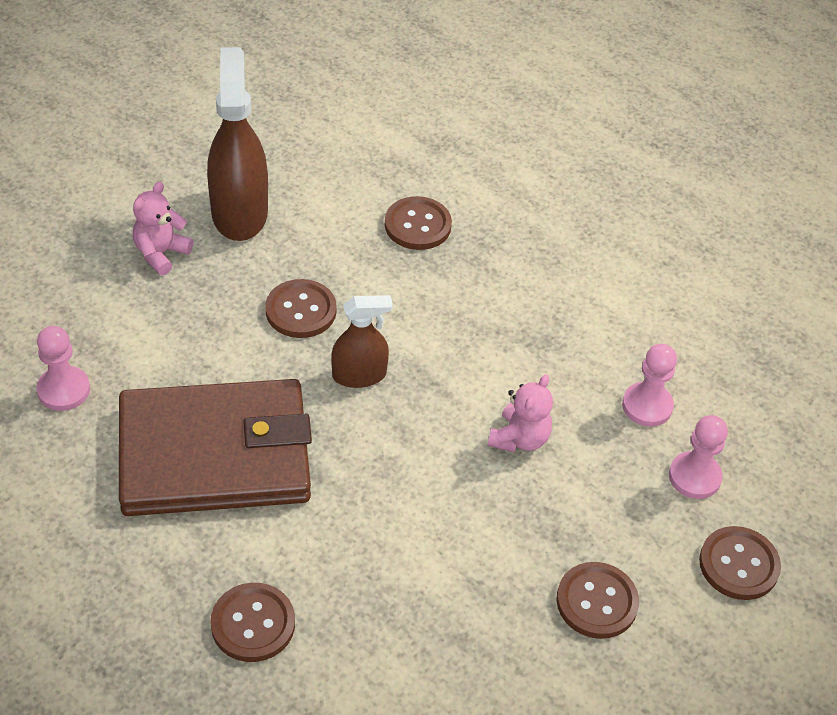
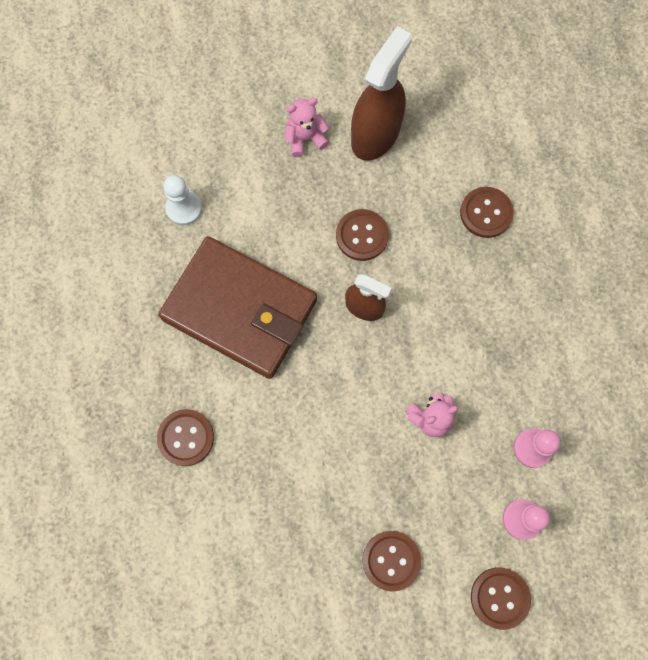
camera: 40 degrees right, 25 degrees up
(63, 390) = (184, 208): pink pawn -> white pawn

